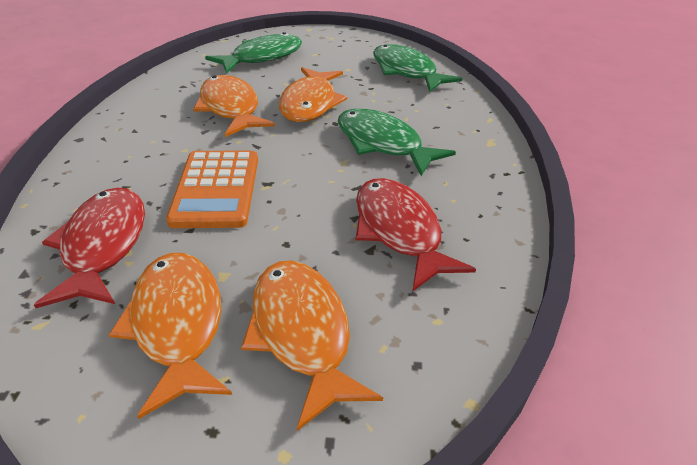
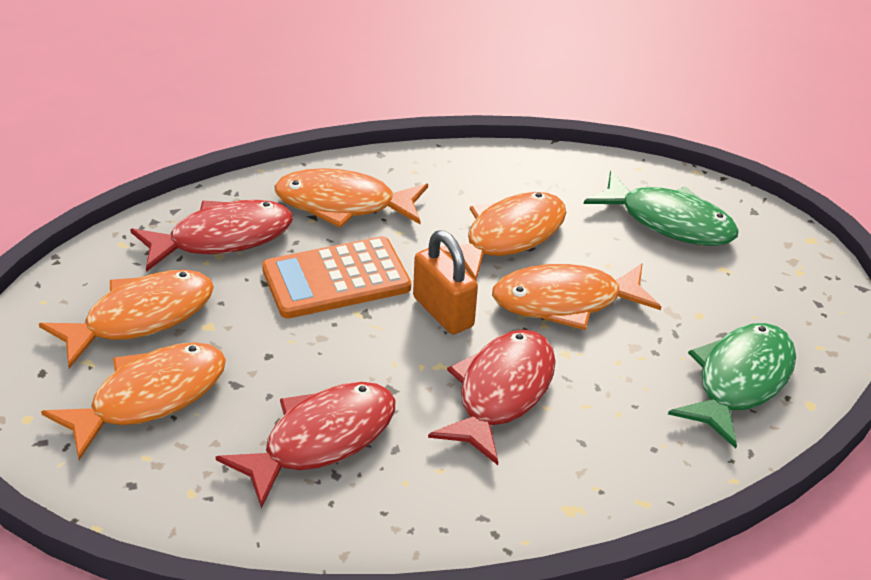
camera: 70 degrees right, 0 degrees up
(124, 168) = (343, 204): none -> orange fish
(289, 149) = (443, 312): none -> orange padlock
(382, 144) = (501, 393): green fish -> red fish

